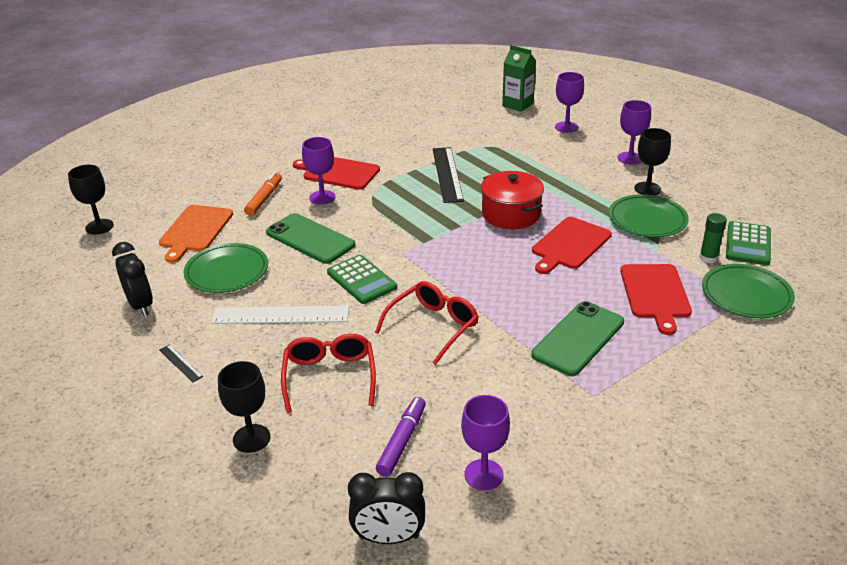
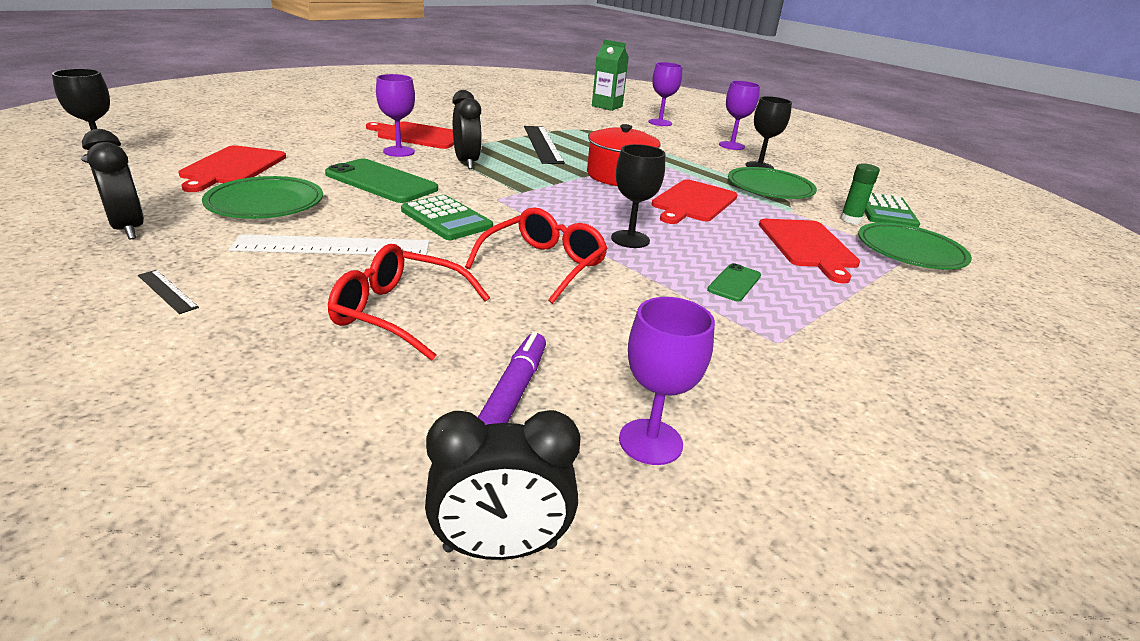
camera: 10 degrees left, 5 degrees down
(195, 230) = (233, 167): orange cutting board -> red cutting board
(251, 438) = (260, 388): black goblet -> black goblet (630, 239)
(264, 199) = (328, 148): orange marker -> none
(329, 376) = (398, 312): red glasses -> red glasses turned 60 degrees counterclockwise
(379, 208) = (466, 163): none -> black clock
(578, 338) = (734, 283): green phone -> green phone, size x0.51

